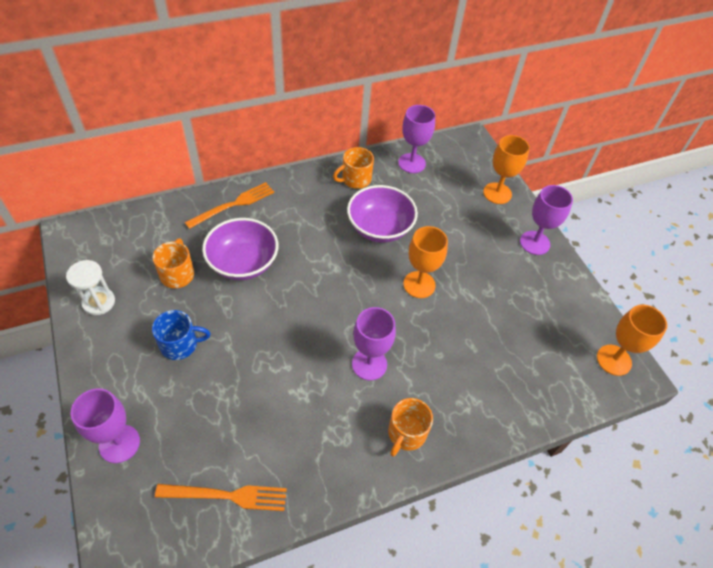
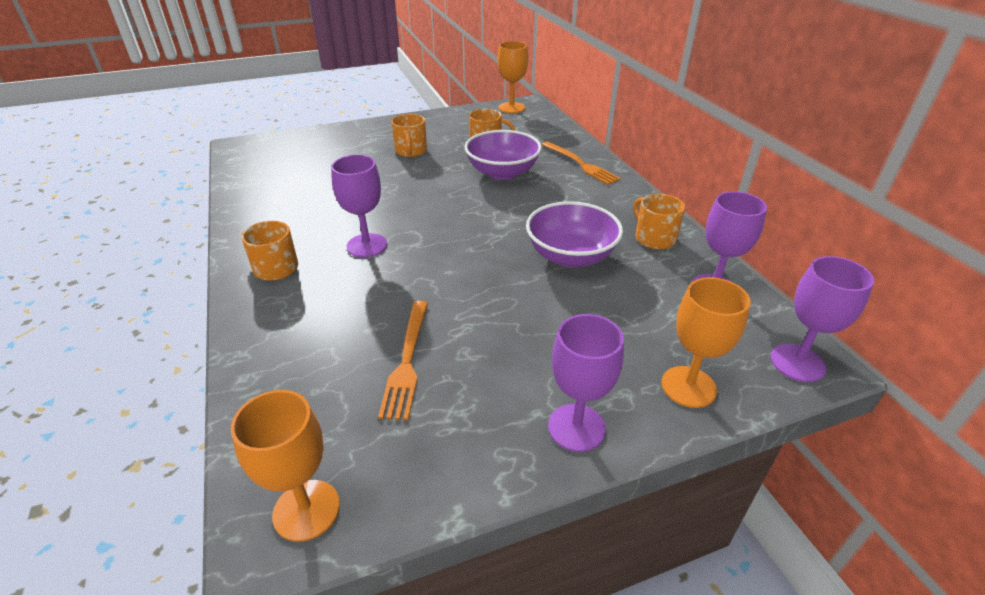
camera: 95 degrees right, 15 degrees down
(99, 302) = (457, 119): white hourglass -> none
(119, 443) = (328, 137): purple goblet -> purple goblet (797, 363)
(180, 344) = (411, 151): blue mug -> orange mug
(227, 496) = (264, 177): orange fork -> orange fork (407, 361)
(419, 284) = (477, 285): orange goblet -> orange goblet (511, 108)

